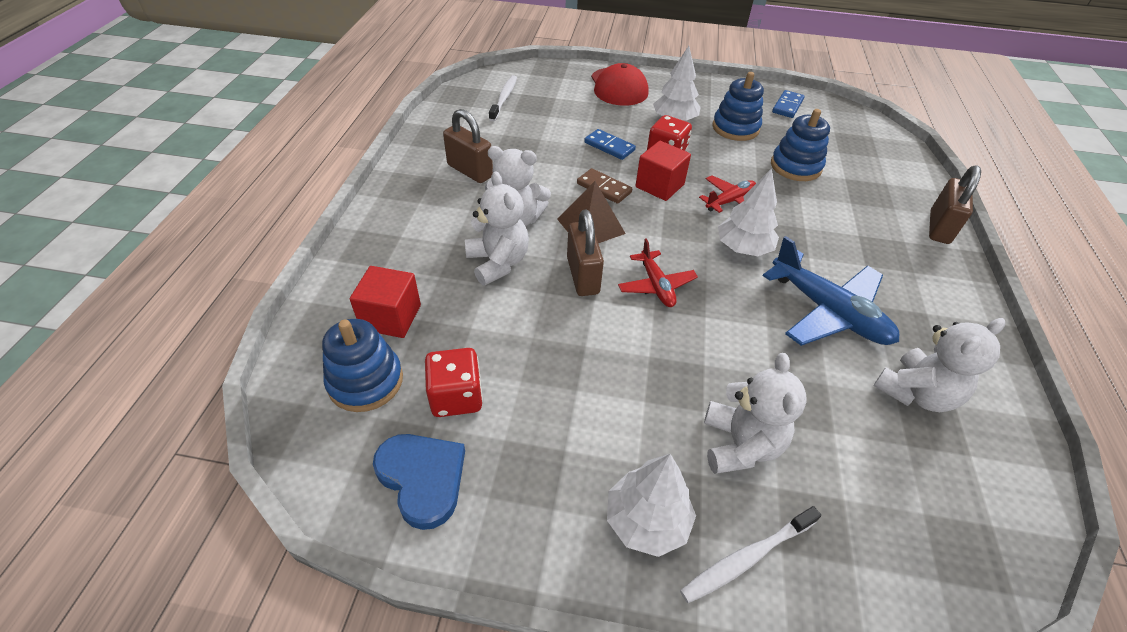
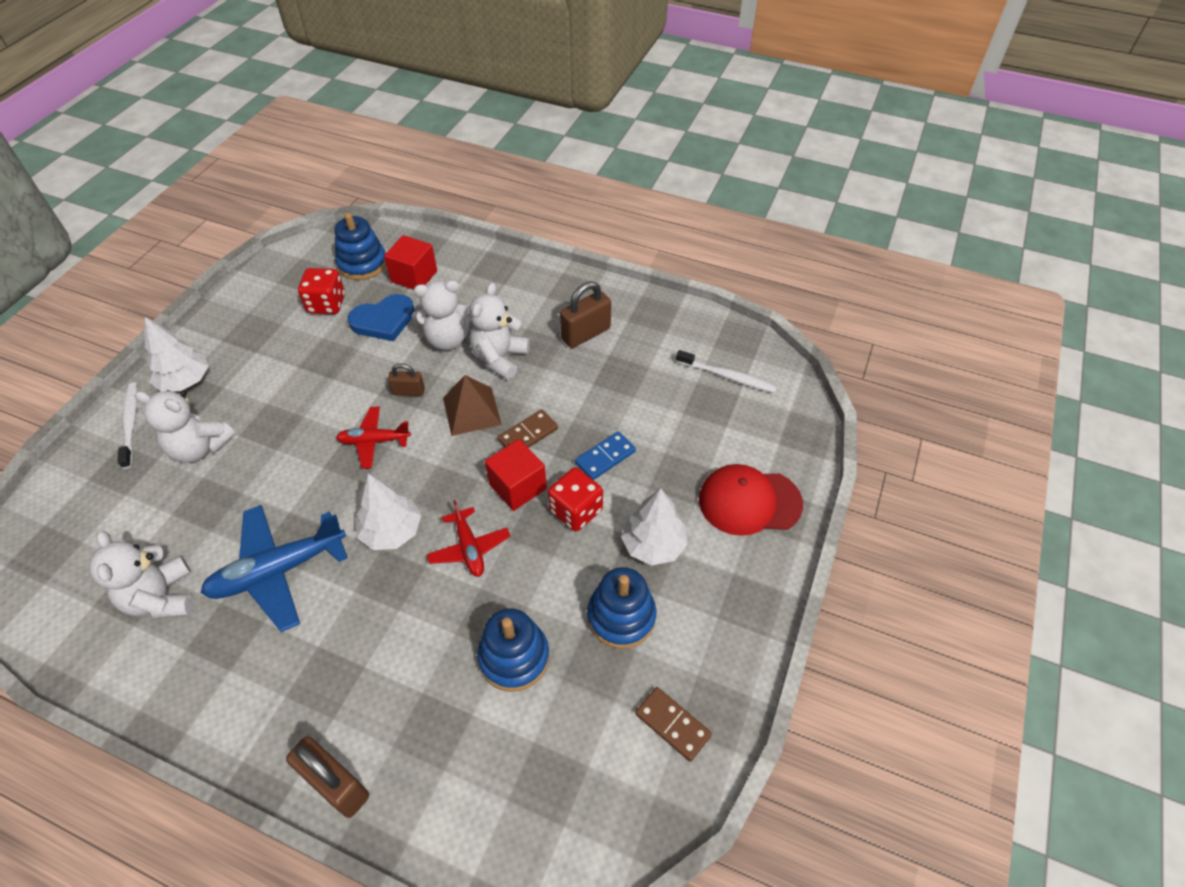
camera: 105 degrees right, 5 degrees up
(422, 478) = (277, 286): blue heart -> blue heart (384, 320)
(583, 276) = (408, 392): brown padlock -> brown padlock, size x0.59
(787, 106) = (672, 724): blue domino -> brown domino

